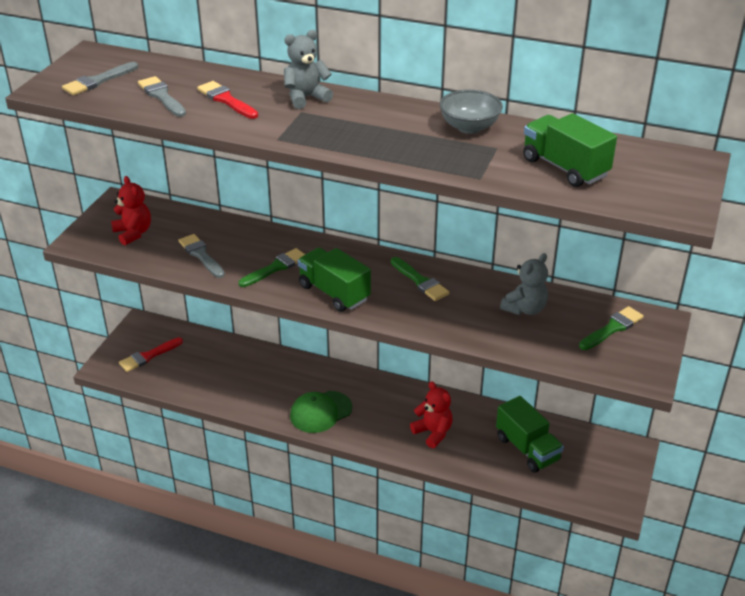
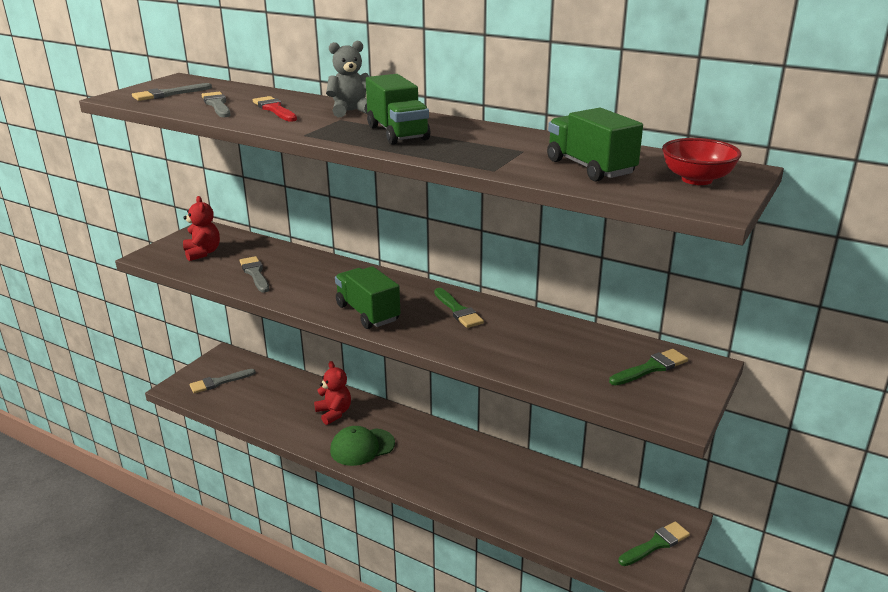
camera: 10 degrees right, 10 degrees down
(148, 356) = (219, 382): red brush -> grey brush
(276, 267) = (320, 288): green brush -> green brush (656, 544)
(433, 432) = (469, 478): red teddy bear -> red teddy bear (334, 413)
(469, 127) = (502, 136): grey bowl -> none
(525, 309) = (559, 342): grey teddy bear -> none
(527, 449) = (564, 505): green truck -> green truck (398, 133)
(661, 177) = (696, 179): none -> red bowl

